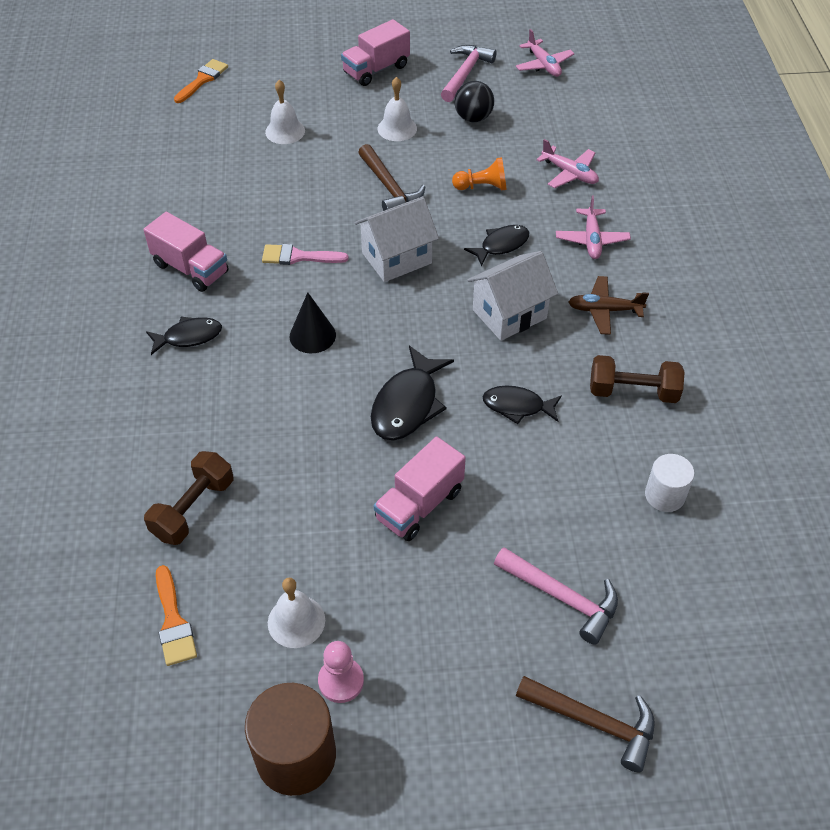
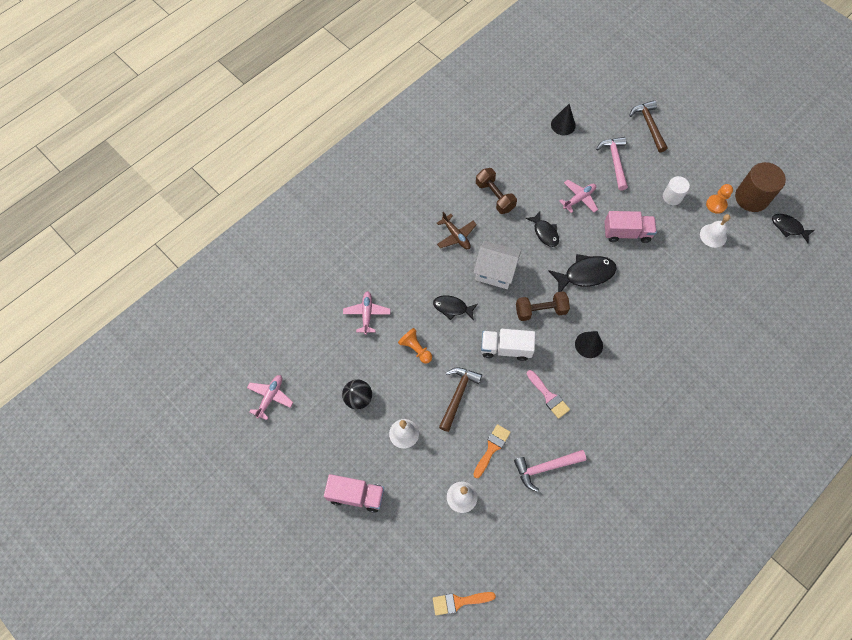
camera: 130 degrees left, 15 degrees up
(173, 622) = (757, 275): orange brush -> orange brush (492, 448)
(189, 337) = (644, 399): black fish -> black fish (788, 227)
(191, 268) = (606, 442): pink truck -> none
(193, 509) = (714, 311): brown dumbbell -> brown dumbbell (540, 310)
(341, 681) = (716, 204): pink pawn -> orange pawn
(396, 258) = (506, 348): white house -> white truck
(465, 74) = (317, 436): pink hammer -> pink hammer (545, 467)
(591, 240) = (411, 271): pink plane -> pink plane (579, 199)
(664, 495) = (537, 156): white cylinder -> white cylinder (672, 197)
(703, 580) = (563, 125): none -> black cone

